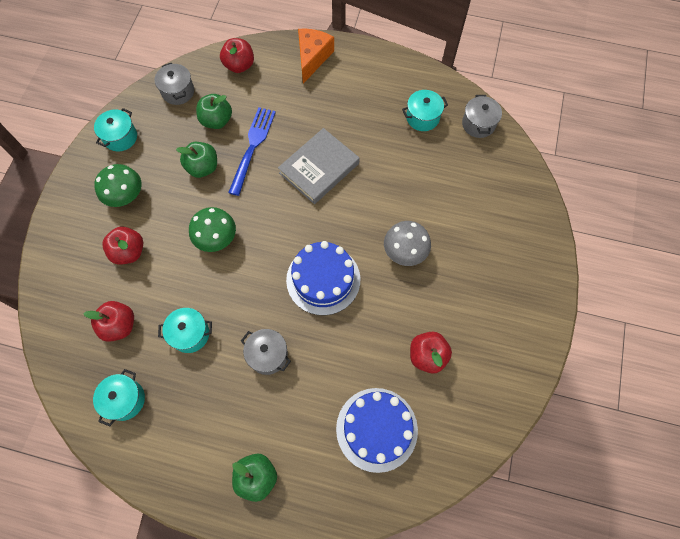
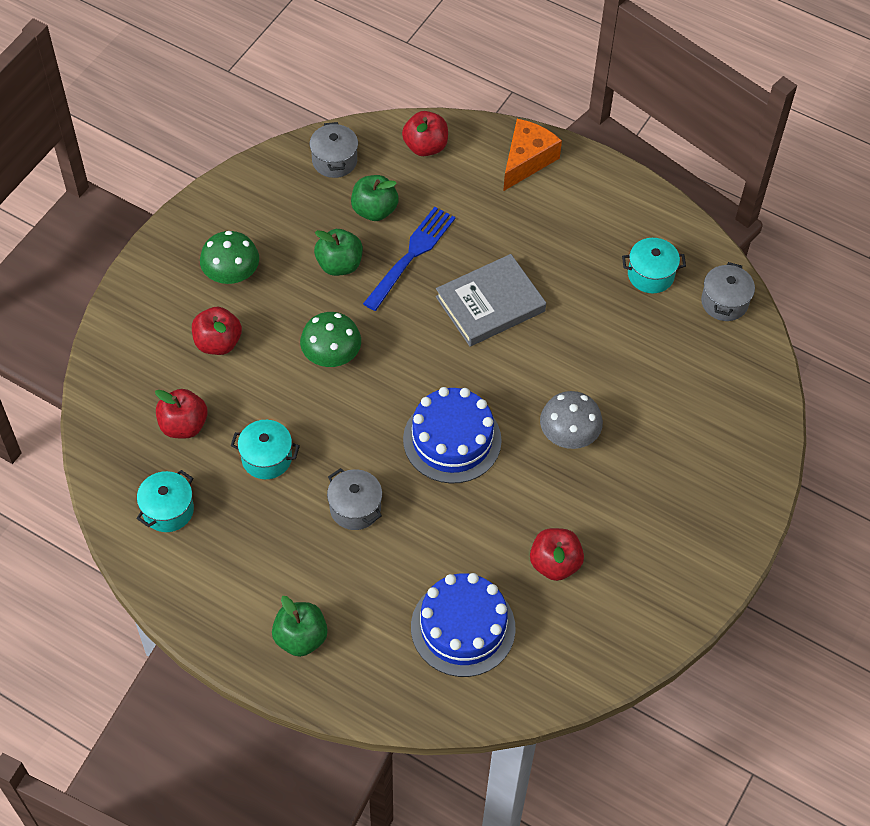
camera: 15 degrees right, 10 degrees down
(120, 137) = (244, 200): turquoise pot -> none

